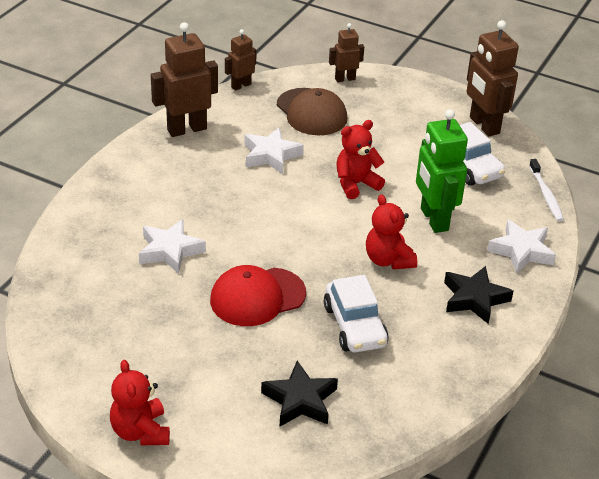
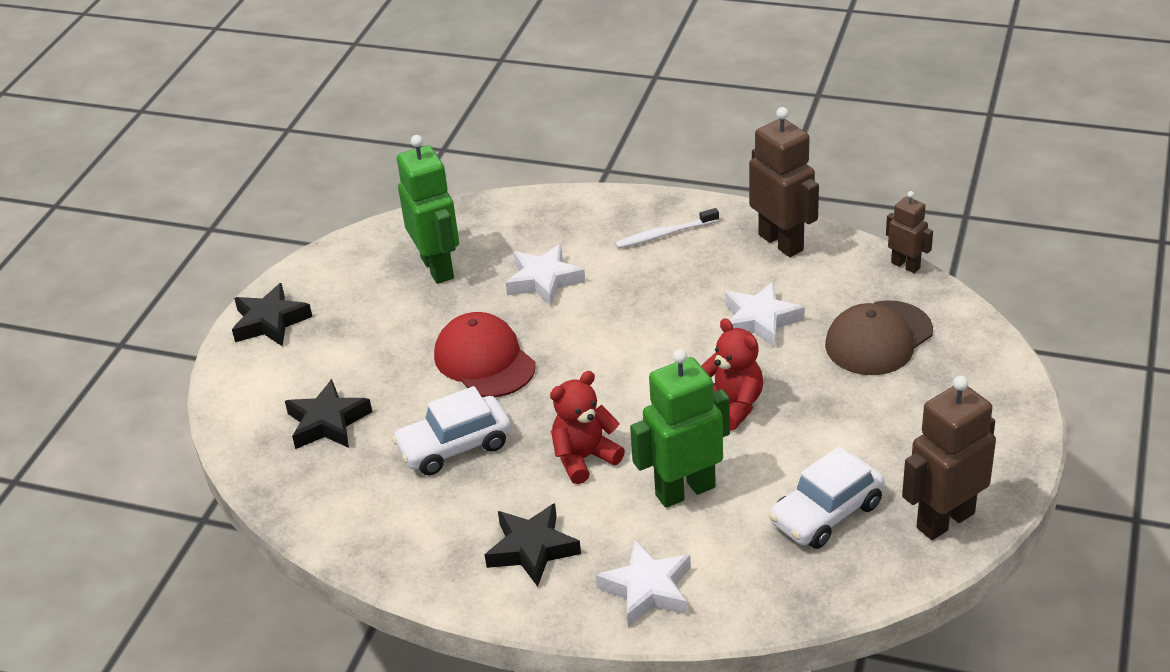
camera: 85 degrees right, 0 degrees up
(118, 310) = (438, 268): none -> green robot
(140, 432) = (270, 322): red teddy bear -> black star
(345, 79) = (983, 356): brown robot -> none
(546, 195) = (793, 608): white toothbrush -> white toothbrush (664, 234)

